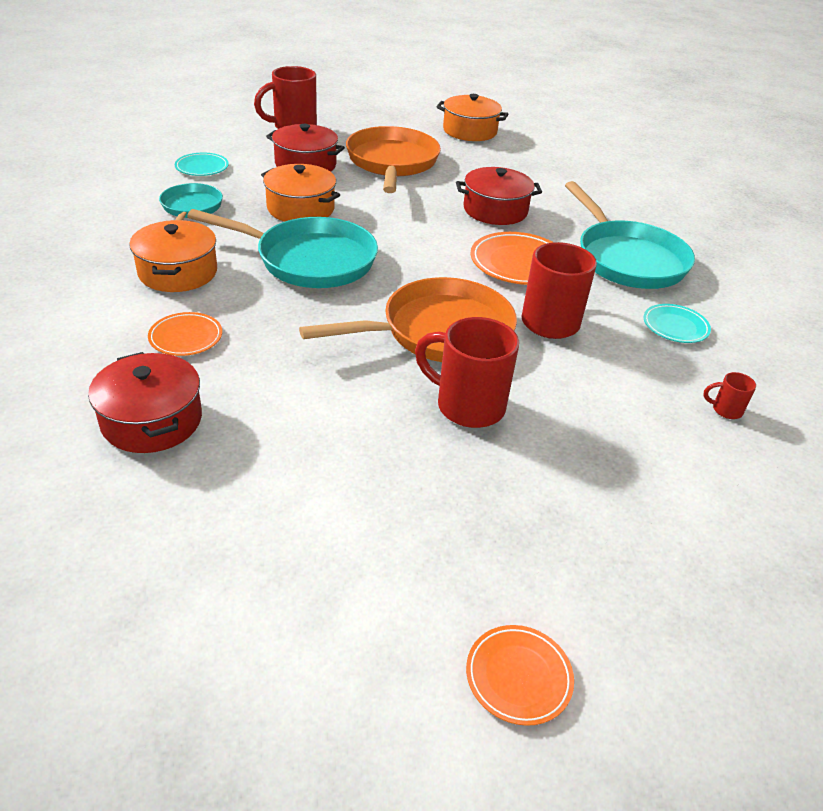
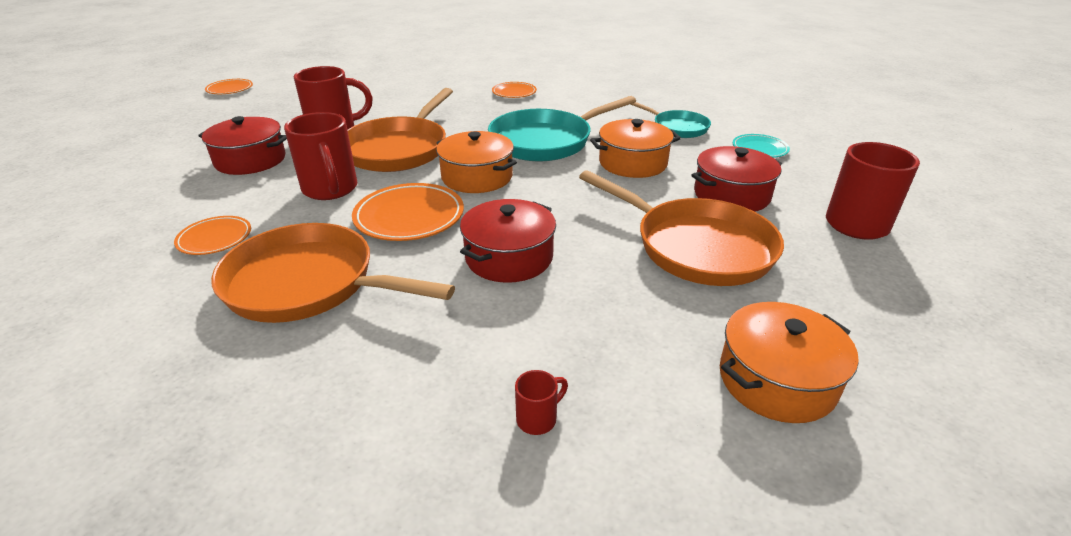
camera: 135 degrees right, 5 degrees down
(152, 420) = (463, 75): red pot -> red pot (250, 160)
(178, 272) = (586, 105): orange pot -> orange pot (477, 177)
(627, 259) = (309, 284): turquoise pan -> orange pan
(675, 327) = (215, 239): turquoise plate -> orange plate
(725, 410) = (149, 200): red mug -> red mug (538, 419)

